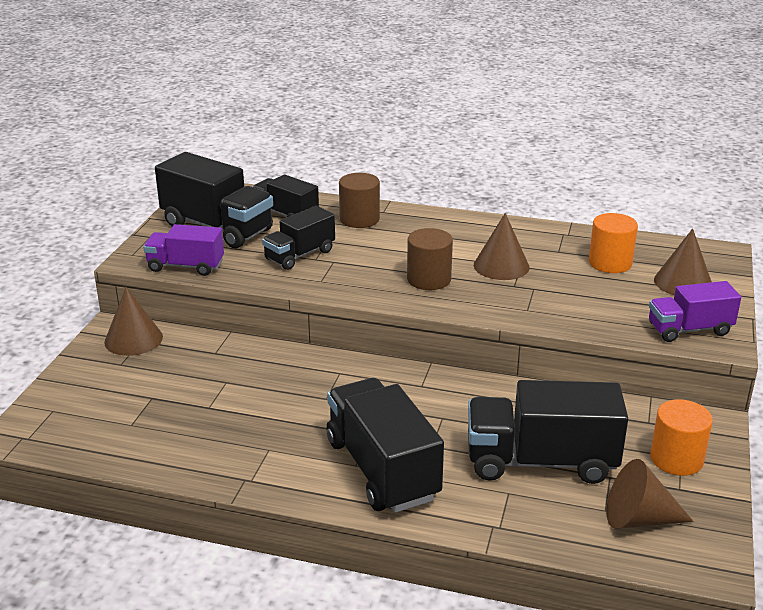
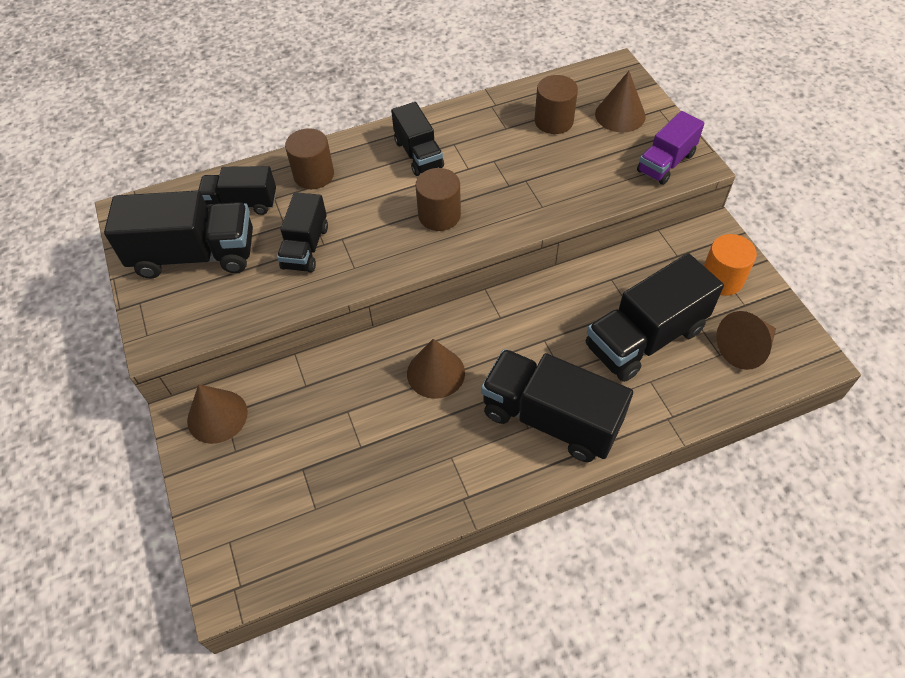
camera: 35 degrees left, 25 degrees up
(186, 266) = (216, 320): purple truck -> none
(459, 238) = (418, 154): none -> black truck
(501, 266) = (479, 168): brown cone -> brown cone (436, 373)
(610, 263) = (554, 121): orange cylinder -> brown cylinder

